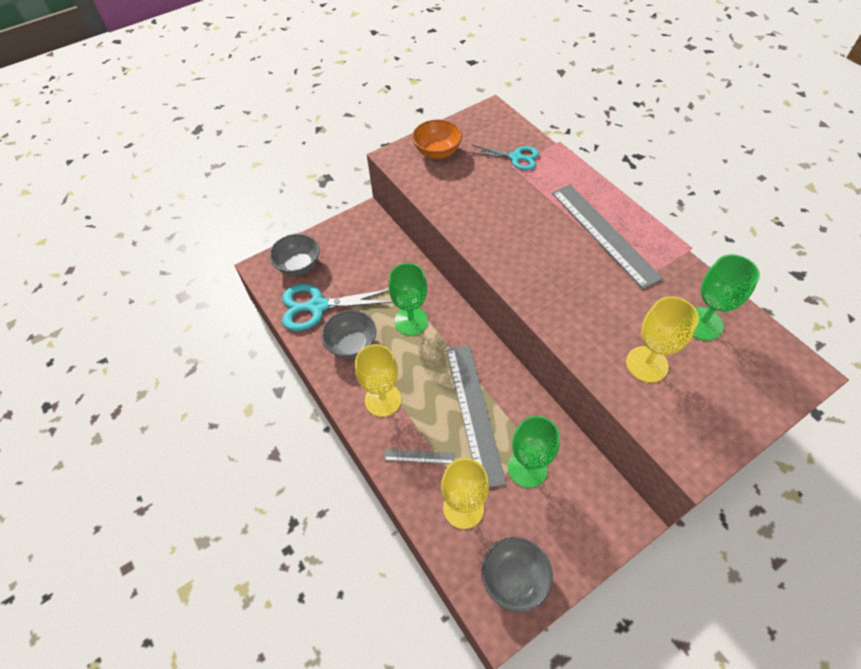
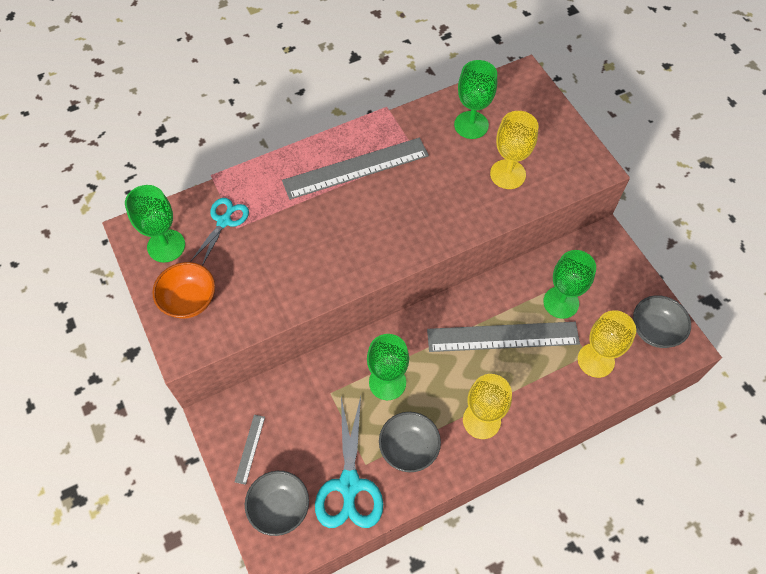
camera: 85 degrees left, 5 degrees up
(419, 456) = (545, 392): grey ruler -> grey ruler (250, 449)
(483, 130) = (166, 246): none -> green goblet

